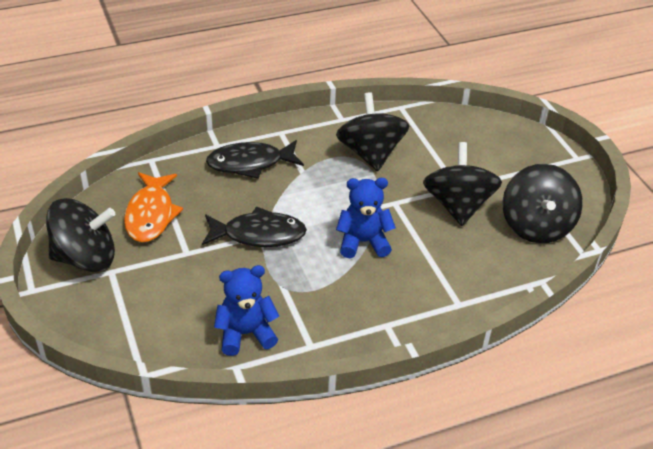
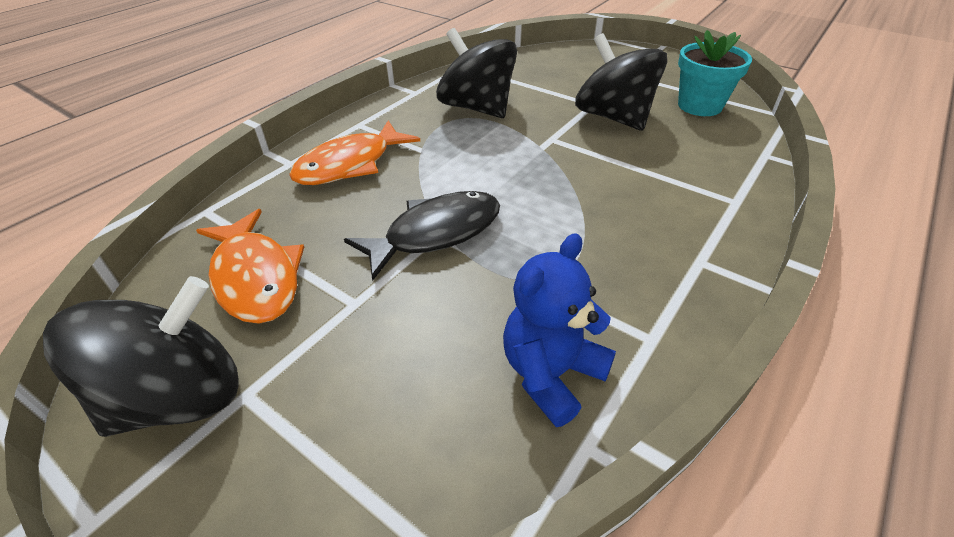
camera: 30 degrees left, 0 degrees up
(250, 163) = (350, 164): black fish -> orange fish
(363, 242) = (566, 187): blue teddy bear -> none
(536, 226) = (699, 106): black spinning top -> turquoise flower pot

